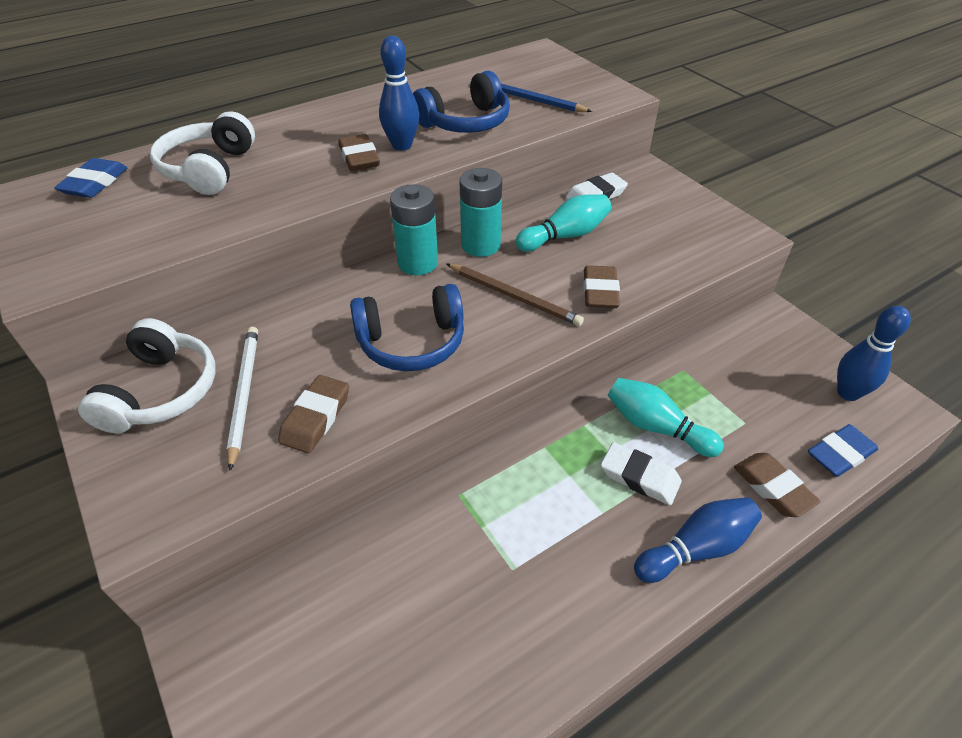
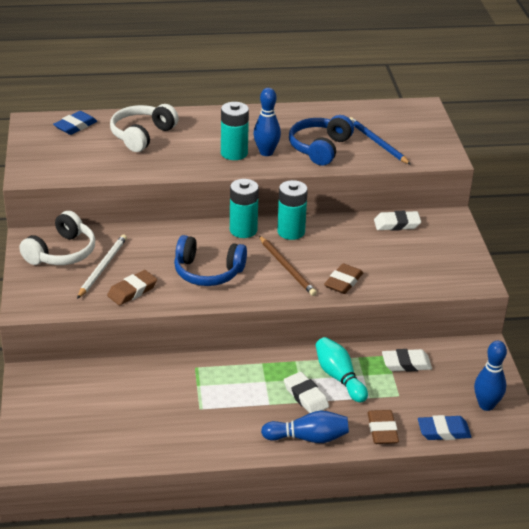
camera: 25 degrees right, 10 degrees down
(359, 158) = (234, 153): brown eraser -> turquoise battery
(465, 122) = (320, 148): blue headphones -> blue headphones turned 120 degrees clockwise
(565, 236) = (351, 243): turquoise bowling pin -> none
(714, 372) = (406, 363): none -> white eraser

